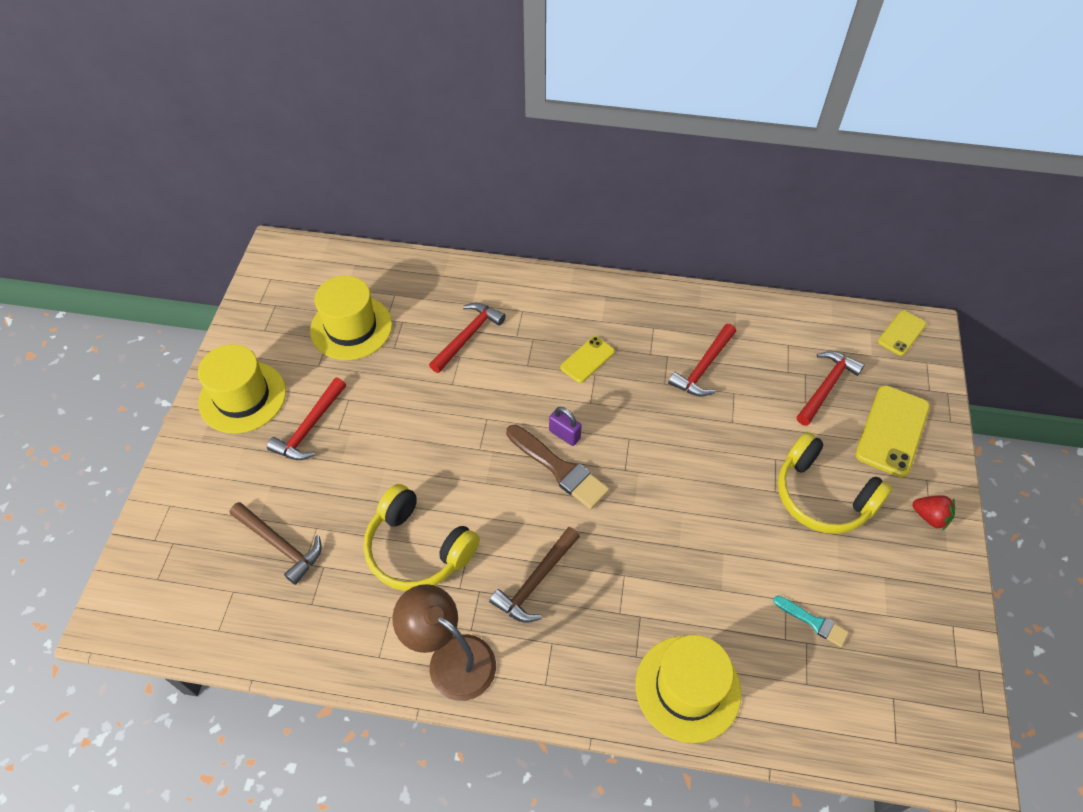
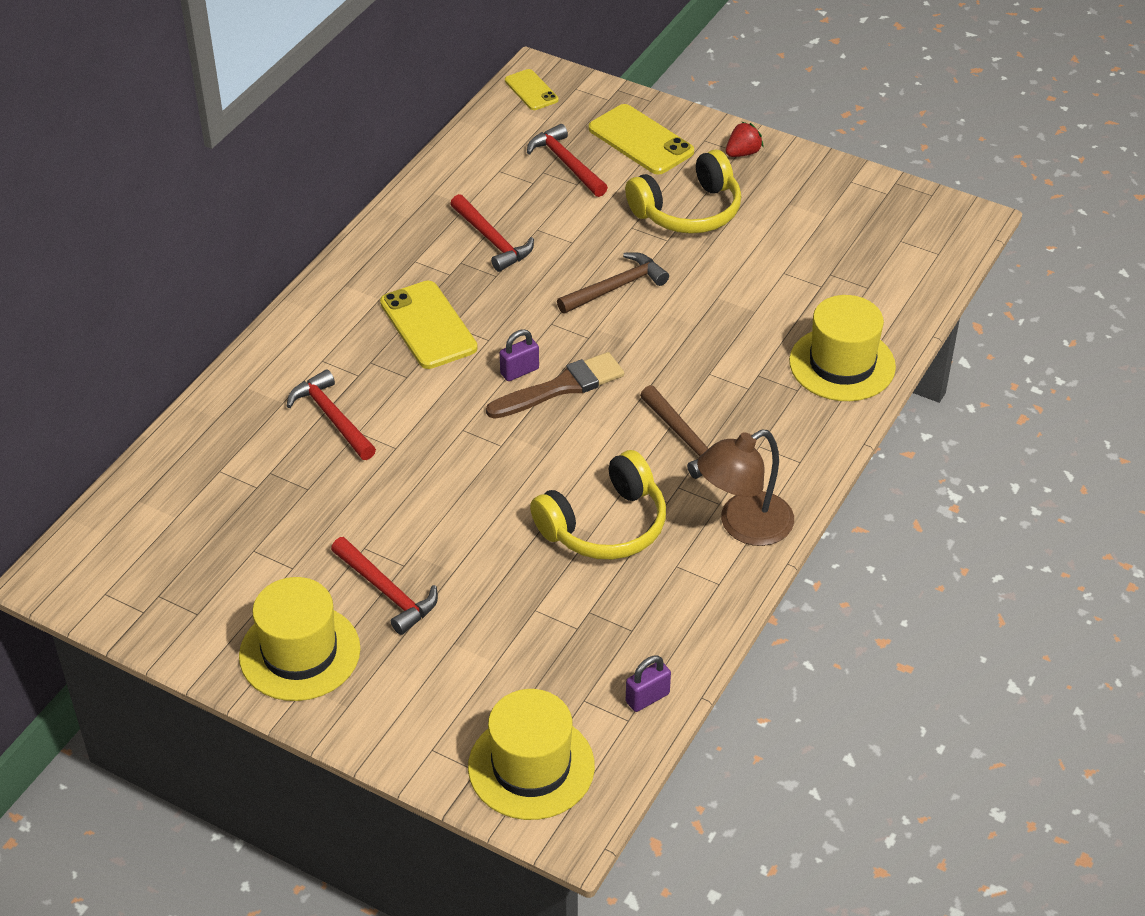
camera: 70 degrees left, 10 degrees down
(243, 638) = (647, 698): none -> purple padlock
(280, 545) = (542, 646): brown hammer -> brown hammer (616, 287)
(351, 327) = (249, 523): yellow hat -> yellow hat (531, 766)
(587, 360) = (428, 325): yellow phone -> yellow phone, size x1.69
(813, 622) = (812, 263): turquoise brush -> none

